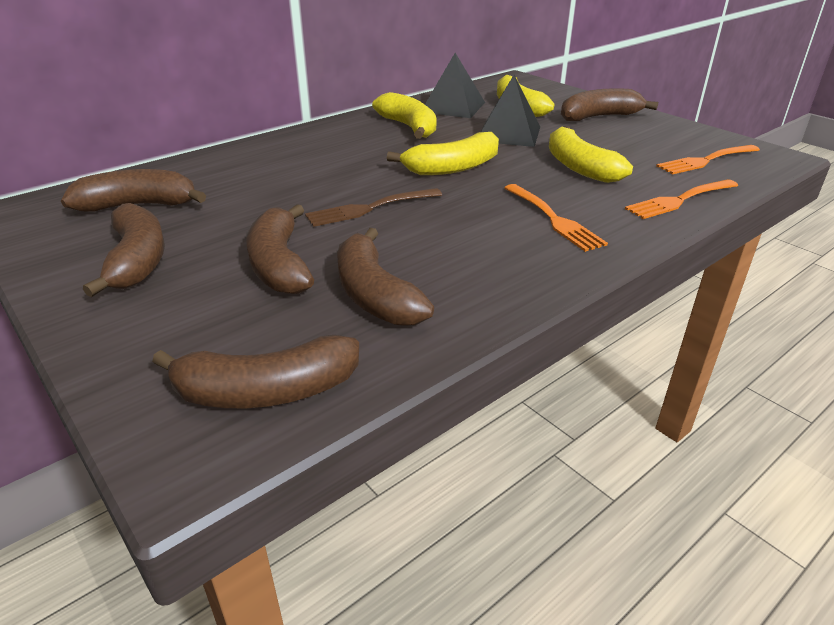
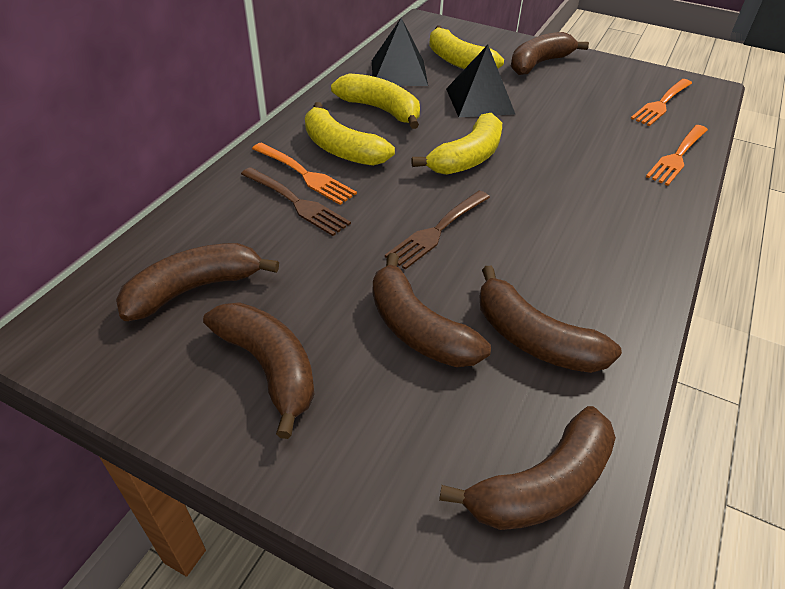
camera: 25 degrees left, 10 degrees up
(272, 171) = (295, 202): none -> brown fork
(552, 219) = (601, 203): orange fork -> orange fork (304, 174)
(579, 167) = (572, 133): yellow banana -> yellow banana (341, 149)

